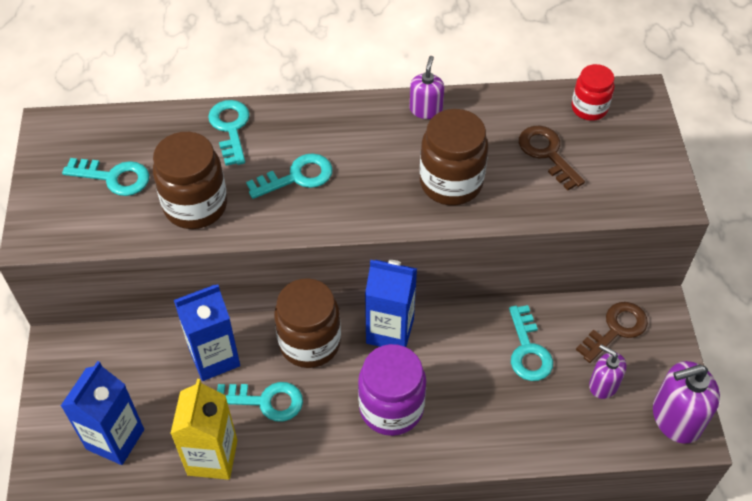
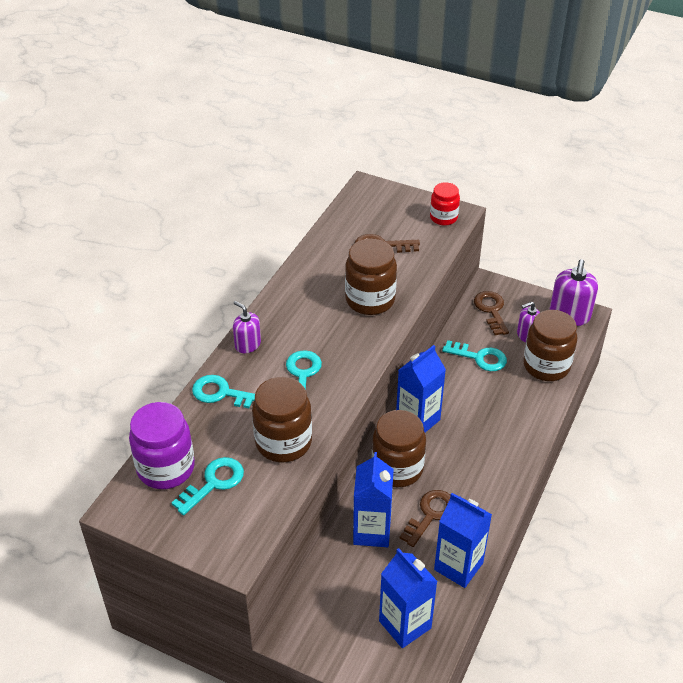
camera: 60 degrees left, 10 degrees down
(212, 457) = (458, 566): yellow carton -> blue carton
(266, 401) = (430, 514): turquoise key -> brown key
(391, 408) = (480, 446): purple jar -> purple jar (166, 468)
(426, 109) = (295, 284): purple soap dispenser -> purple soap dispenser (247, 344)
(567, 426) = (546, 366): none -> brown jar
(589, 108) = (359, 212): red jar -> red jar (443, 218)

